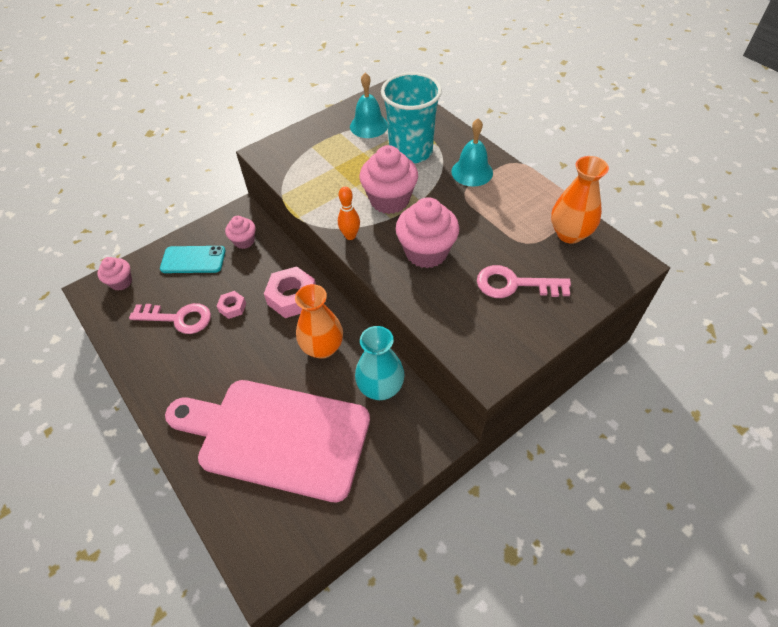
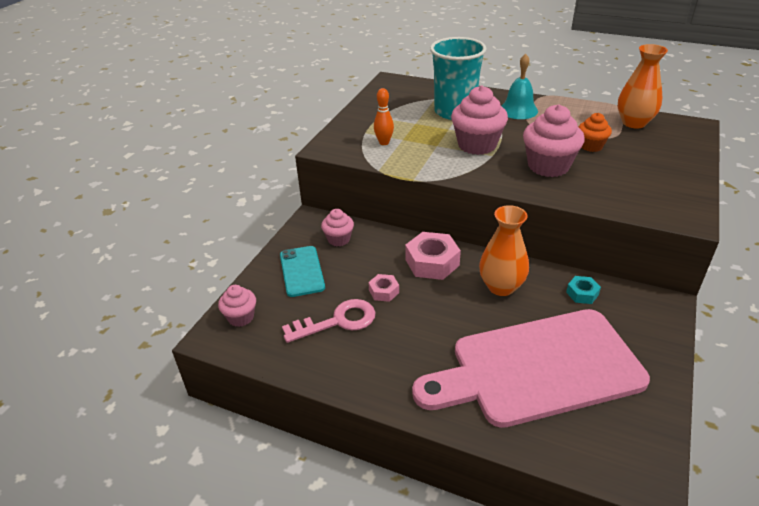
camera: 30 degrees left, 15 degrees down
(193, 260) = (302, 271): turquoise phone -> turquoise phone turned 75 degrees counterclockwise
(350, 236) = (474, 176): orange bowling pin -> orange bowling pin (384, 142)
(368, 126) = (398, 106): turquoise bell -> none
(380, 388) = (582, 293): turquoise vase -> turquoise nut
(492, 245) = (591, 146): none -> orange cupcake
(514, 284) = (636, 163): pink key -> none

